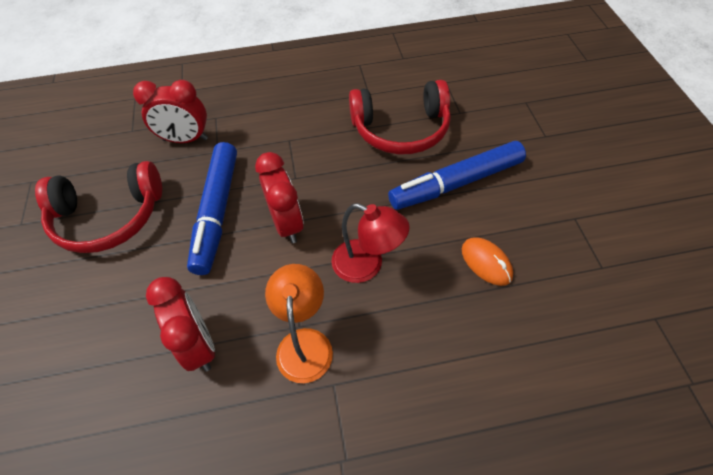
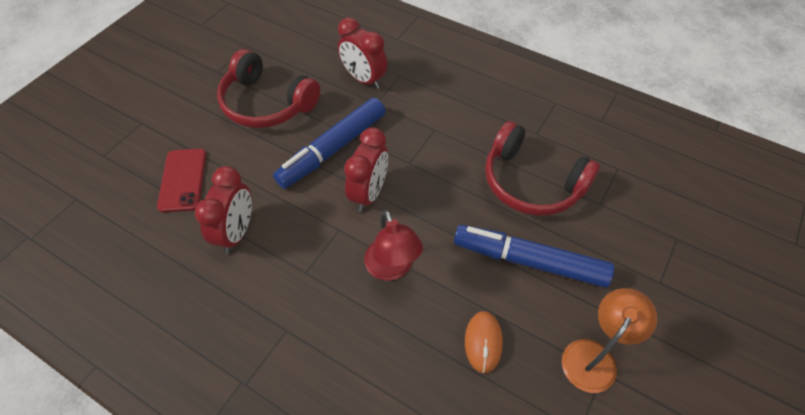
camera: 40 degrees right, 0 degrees up
(88, 344) = (183, 180): none -> red phone
(304, 343) = (297, 286): orange lamp -> orange lamp (594, 356)

